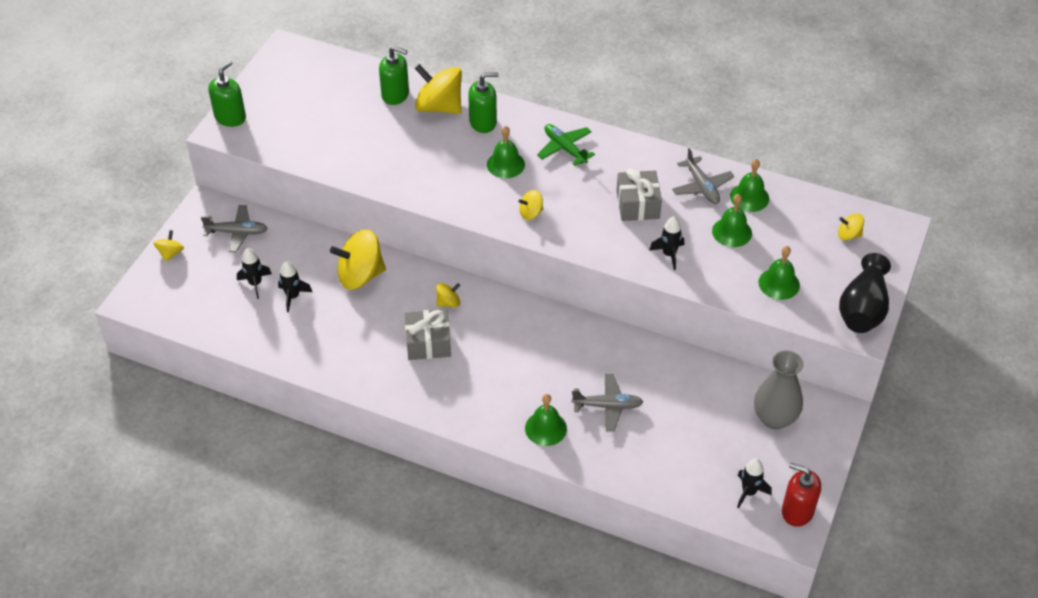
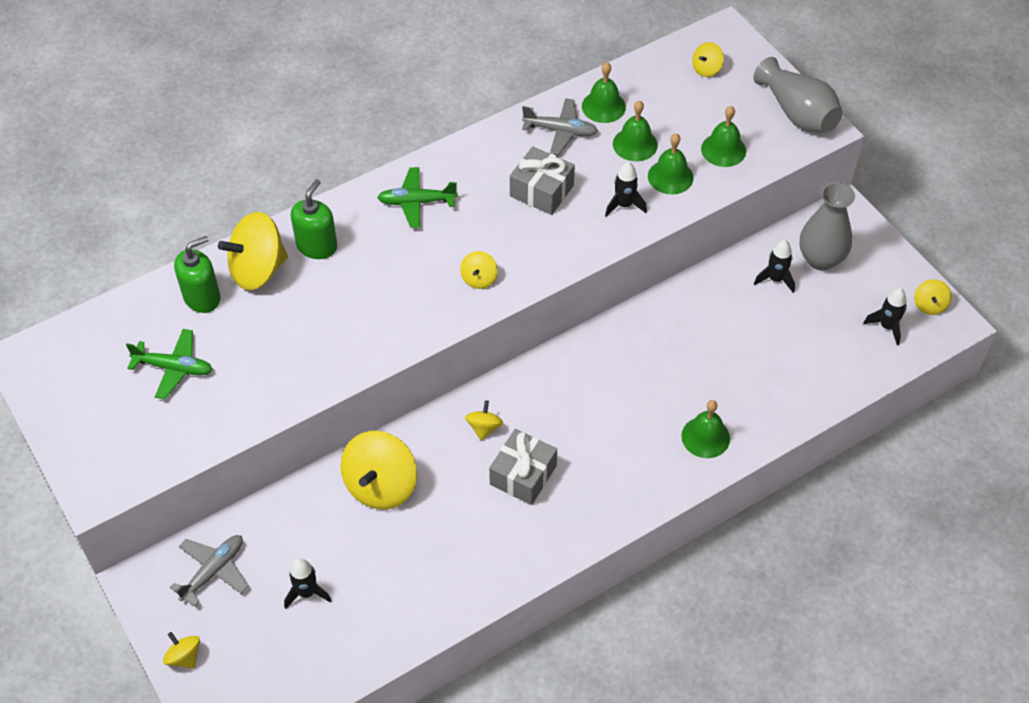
camera: 55 degrees left, 5 degrees up
(230, 117) = (83, 470): green soap dispenser -> none
(293, 297) = (357, 565): black rocket -> black rocket (775, 279)
(333, 113) = (174, 368): none -> green plane
(505, 164) = (394, 261): green bell -> green bell (670, 177)
(607, 406) = (716, 372): grey plane -> none
(797, 511) = (929, 305): red soap dispenser -> yellow spinning top
(862, 309) = (797, 113): black vase -> grey vase

